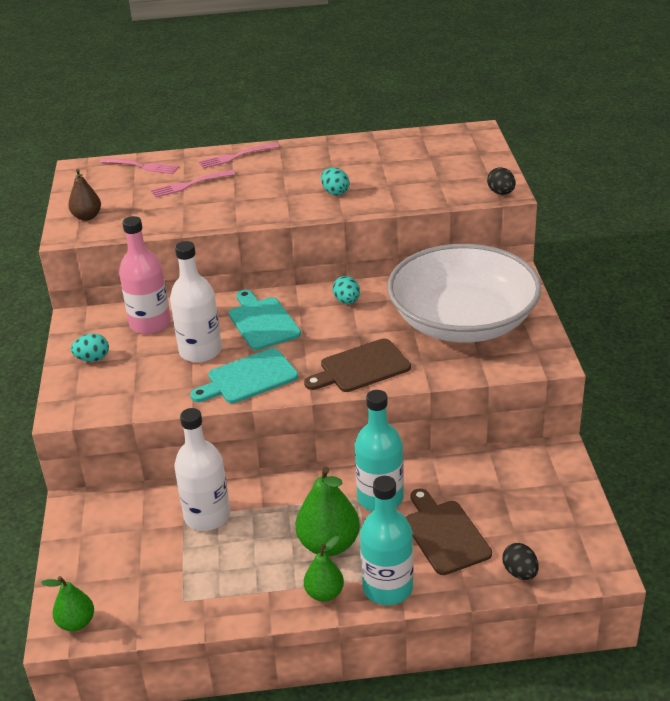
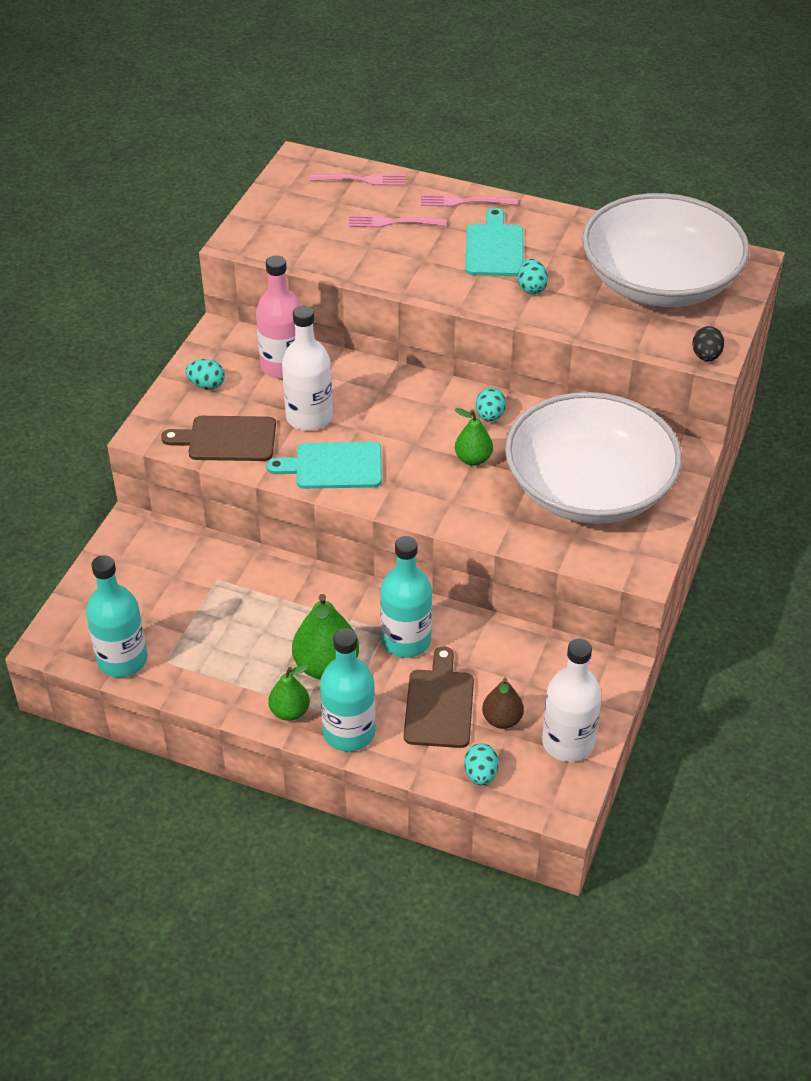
camera: 25 degrees right, 10 degrees up
(76, 623) = (67, 641): green pear -> green pear (473, 459)
(87, 217) = (268, 227): brown pear -> brown pear (502, 719)
(141, 616) = (122, 660): none -> turquoise bottle
(142, 166) = (361, 180): pink fork -> pink fork turned 45 degrees counterclockwise
(207, 516) = (238, 589): white bottle -> white bottle (568, 742)
(262, 321) = (390, 407): turquoise cutting board -> turquoise cutting board (494, 247)
(361, 367) = (447, 499): brown cutting board -> brown cutting board (227, 439)
(426, 160) = (659, 282): none -> white bowl
(520, 572) = (480, 774): black egg -> turquoise egg

